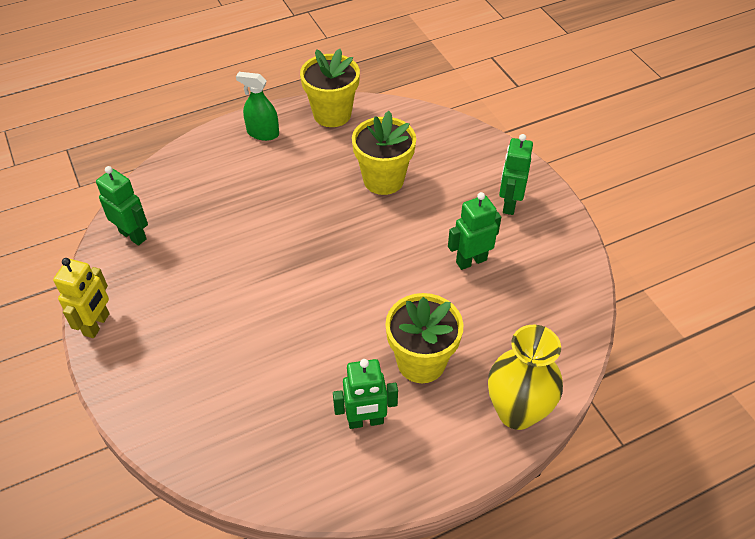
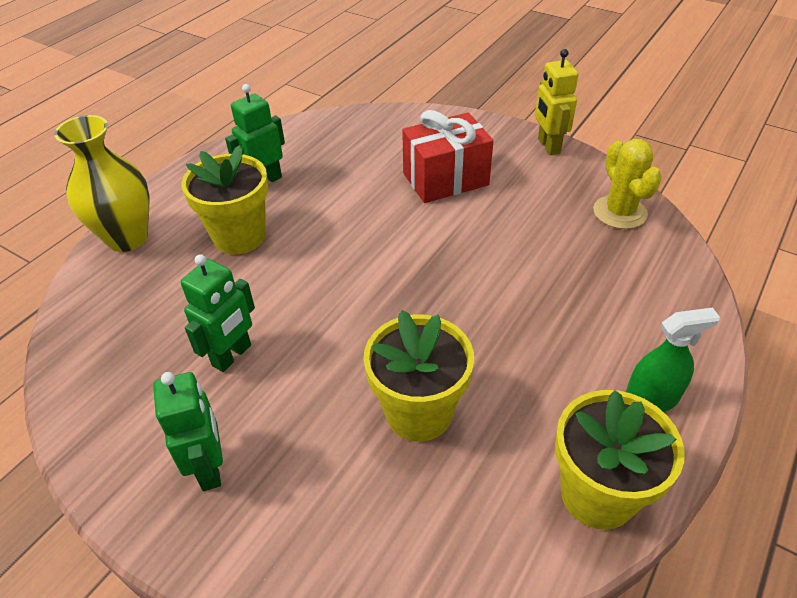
camera: 150 degrees right, 5 degrees down
(133, 235) = (619, 212): green robot -> yellow cactus
(215, 334) = (445, 179): none -> red gift

